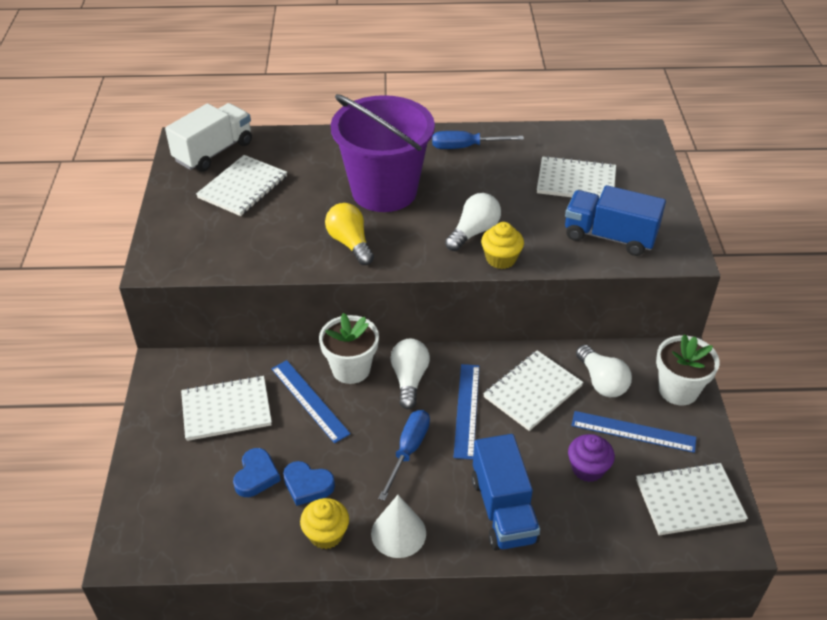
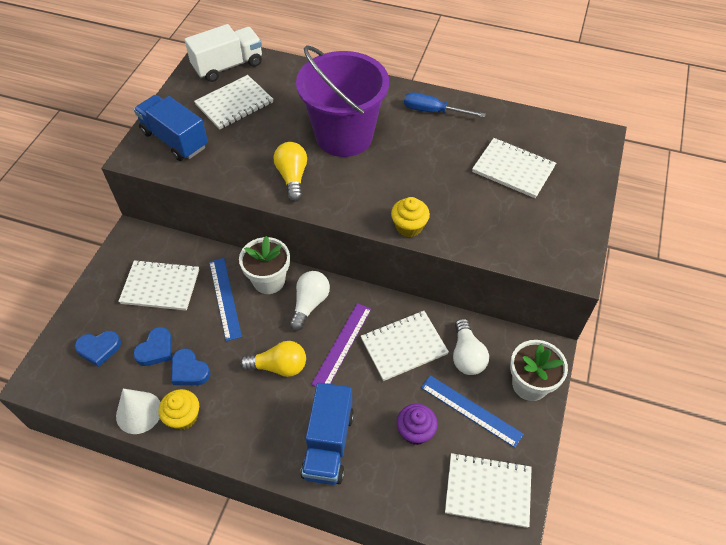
camera: 20 degrees right, 10 degrees up
(185, 495) = (99, 349): none -> blue heart
(398, 533) = (237, 435): white cone -> white cone (139, 412)
(408, 451) = (279, 366): blue screwdriver -> yellow light bulb
(466, 410) = (342, 345): blue ruler -> purple ruler
(473, 232) = (399, 195): white light bulb -> none
(609, 236) = (515, 231): blue truck -> blue truck (175, 139)

